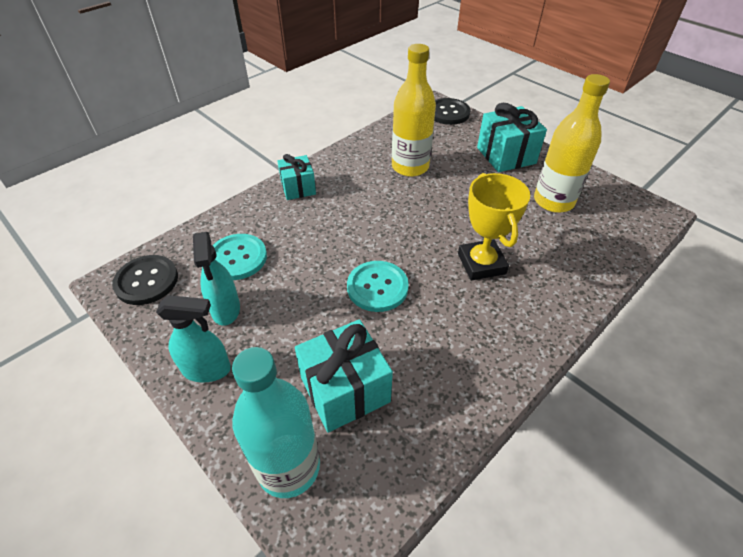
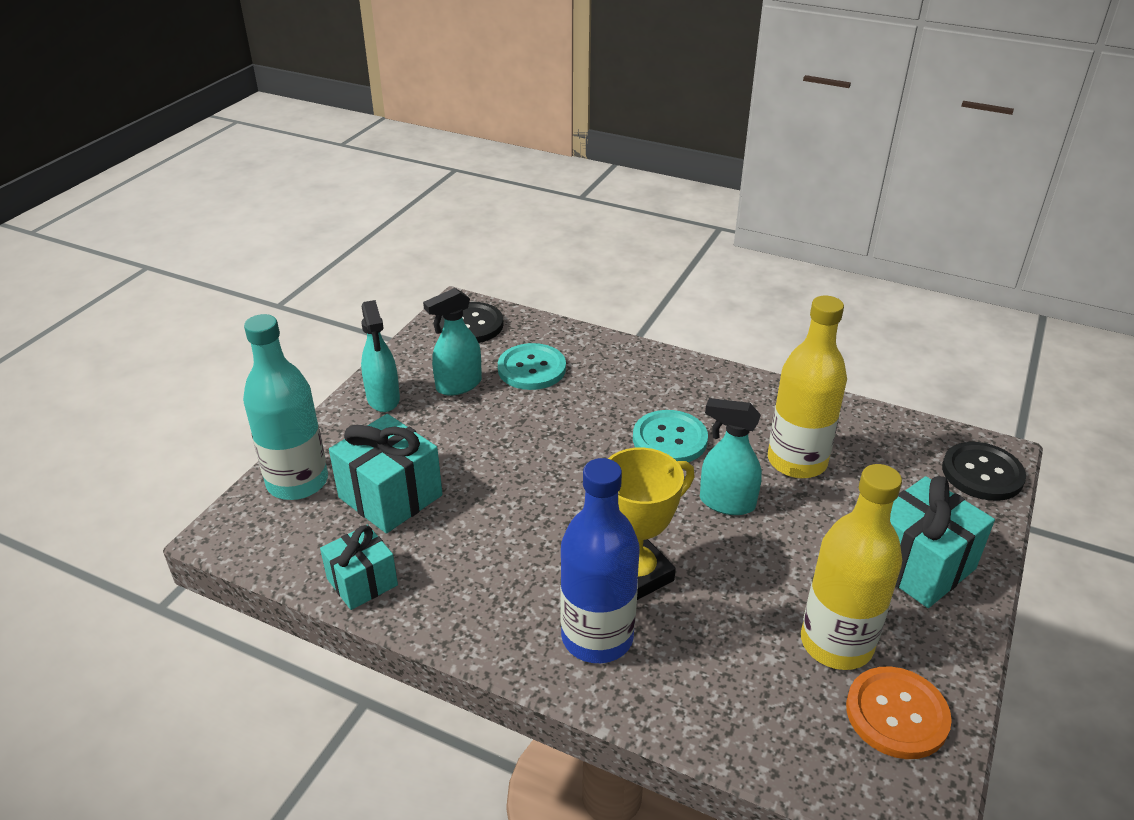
camera: 70 degrees right, 10 degrees down
(298, 188) = (675, 375): turquoise gift -> turquoise gift (362, 582)
(377, 287) = (542, 485): turquoise button -> turquoise button (669, 439)
(433, 205) = (726, 503): none -> turquoise spray bottle
(531, 298) = (597, 637): none -> blue bottle
(602, 198) = (896, 714): none -> orange button

